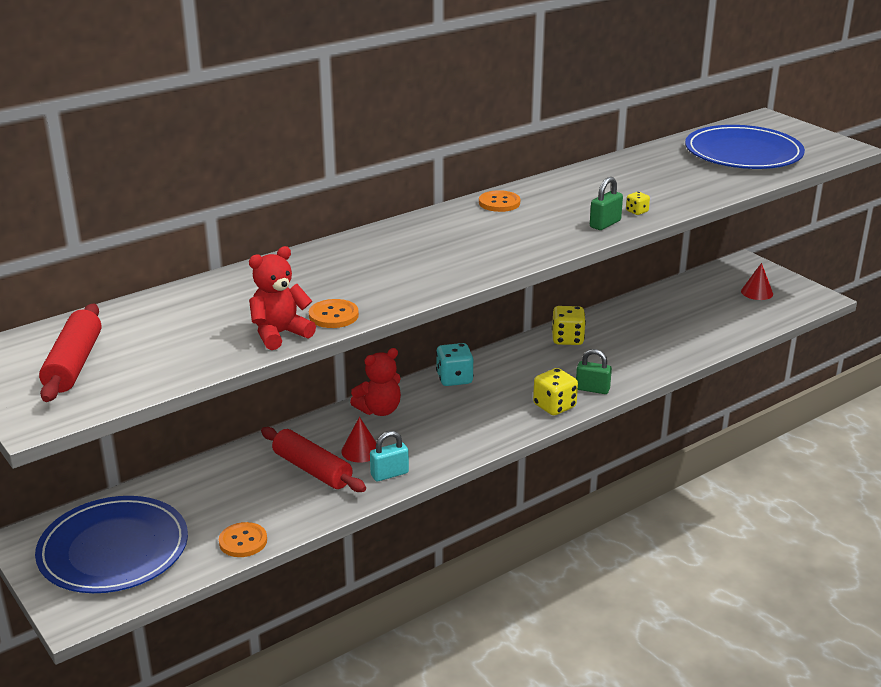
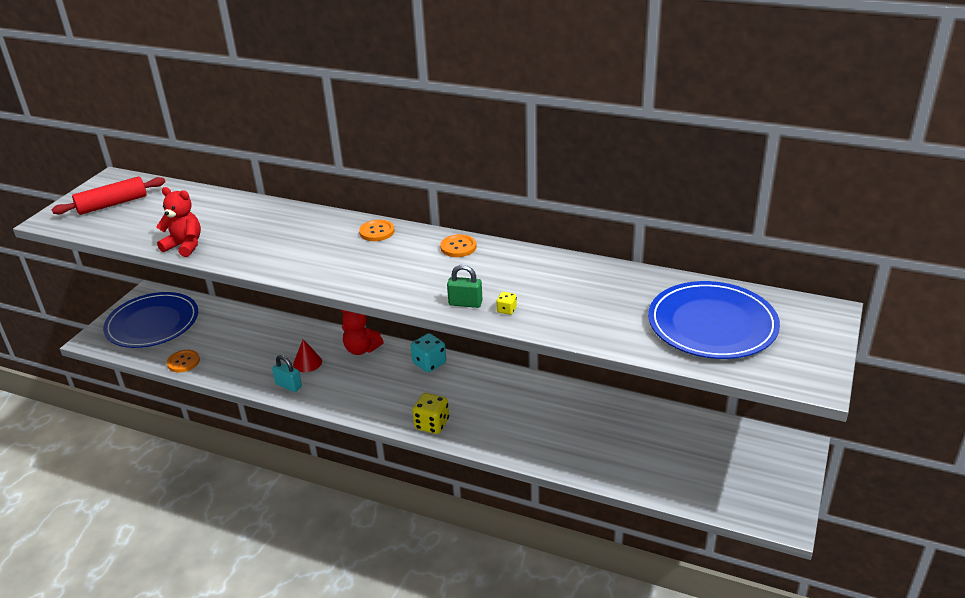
camera: 60 degrees right, 5 degrees up
(312, 469) = (273, 353): red rolling pin -> none
(333, 315) = (221, 253): orange button -> orange button (377, 232)
(567, 339) = (538, 393): yellow dice -> none
(592, 389) = (473, 434): green padlock -> none
(757, 292) = (745, 473): red cone -> none

